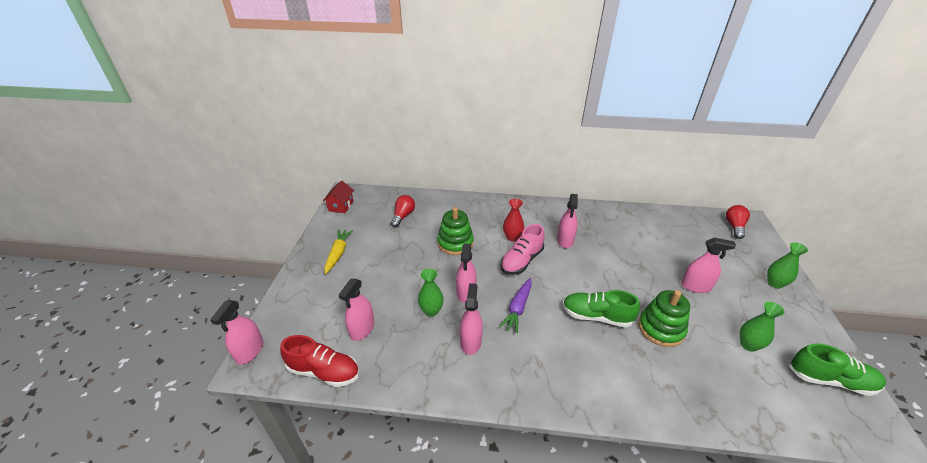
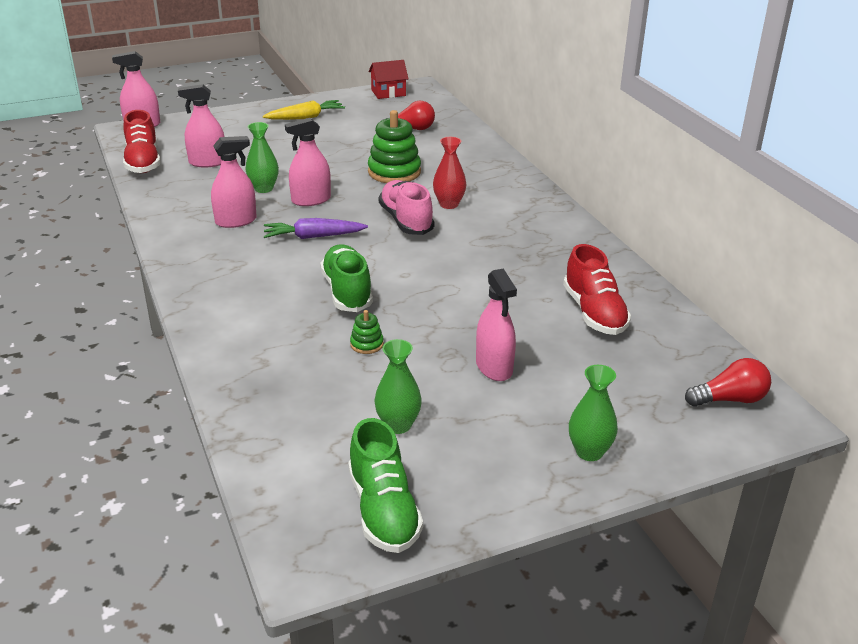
camera: 60 degrees right, 5 degrees down
(521, 261) = (406, 221): pink shoe -> pink shoe turned 60 degrees clockwise
(565, 240) = (487, 242): pink spray bottle -> none
(652, 234) = (594, 313): none -> red shoe
(660, 329) = (367, 344): green stacking toy -> green stacking toy, size x0.47

